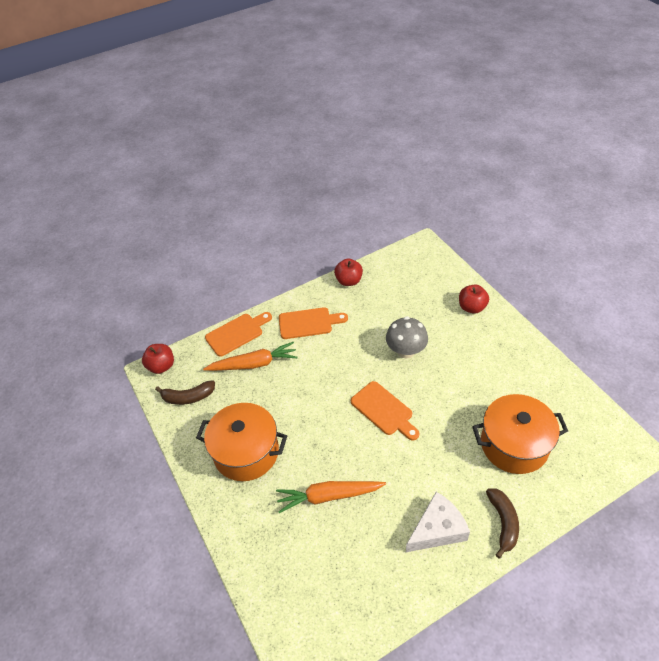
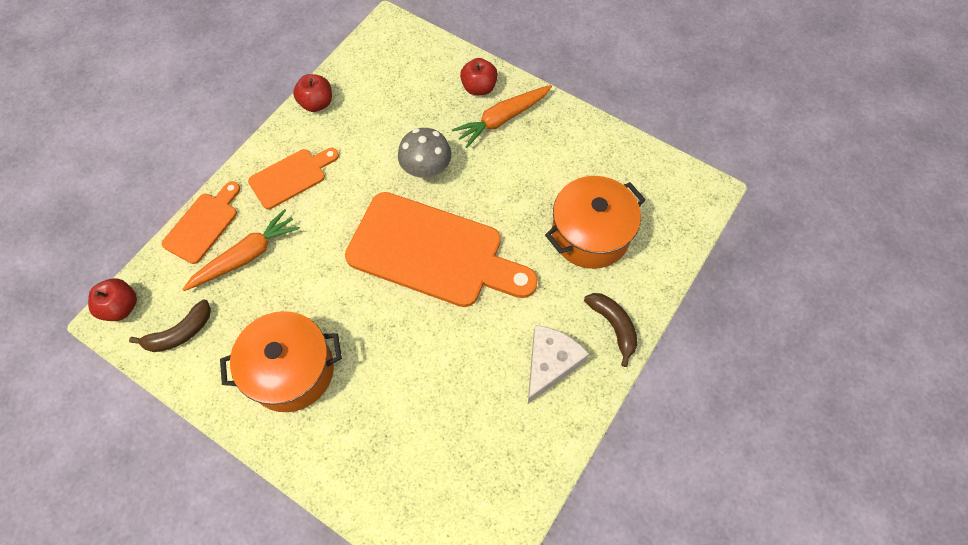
camera: 30 degrees left, 15 degrees up
(329, 496) = (415, 380): orange carrot -> orange carrot (502, 119)
(384, 410) = (433, 252): orange cutting board -> orange cutting board, size x1.96

